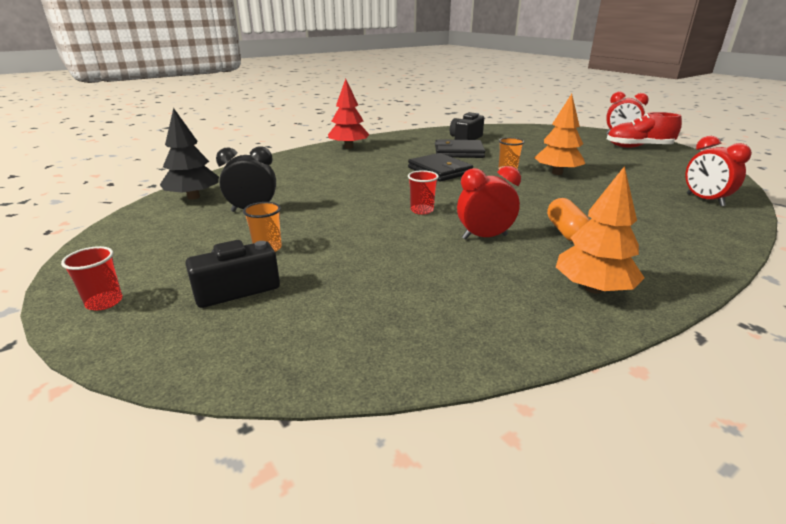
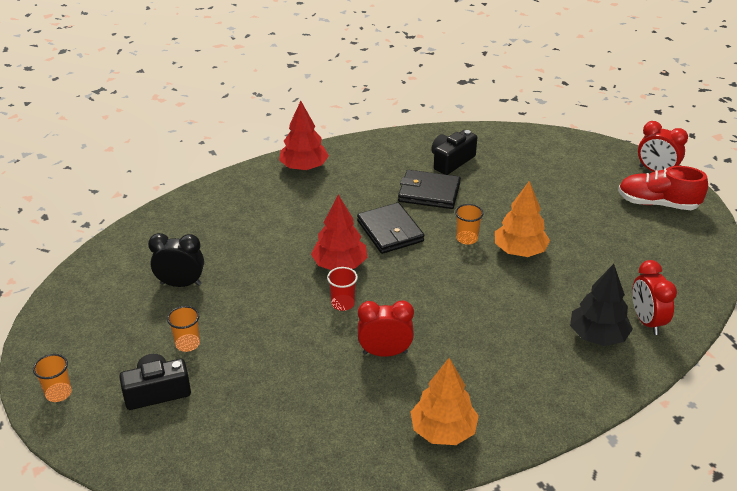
camera: 10 degrees right, 10 degrees up
(104, 302) = (58, 393): red cup -> orange cup
(193, 197) = (126, 254): black tree -> black tree (598, 336)
(406, 189) = (340, 265): none -> red tree
(566, 231) = (466, 354): orange capsule -> none

